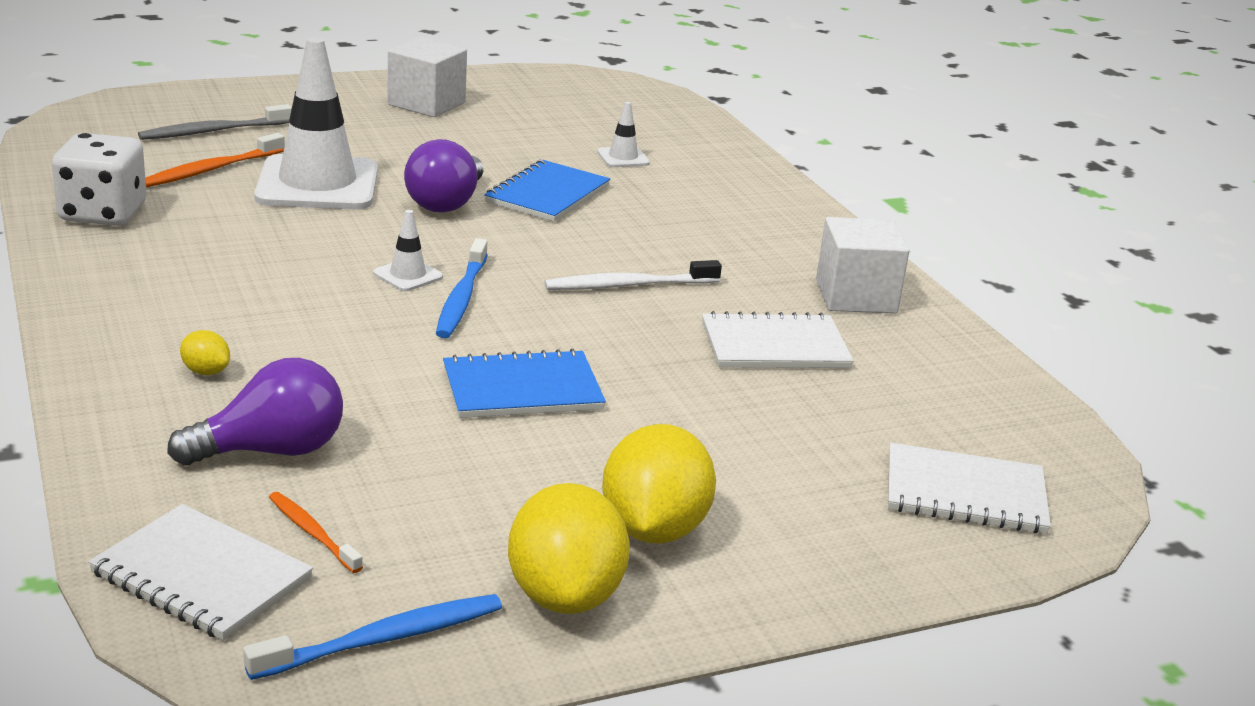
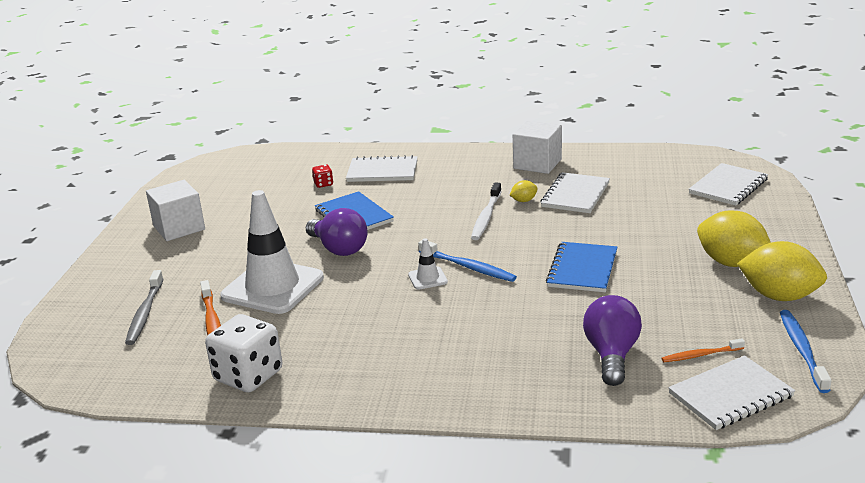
camera: 55 degrees left, 0 degrees up
(206, 371) = (507, 364): yellow lemon -> yellow lemon (524, 201)
(623, 158) = (323, 184): white traffic cone -> red dice
(702, 187) = (382, 171): none -> white notebook

